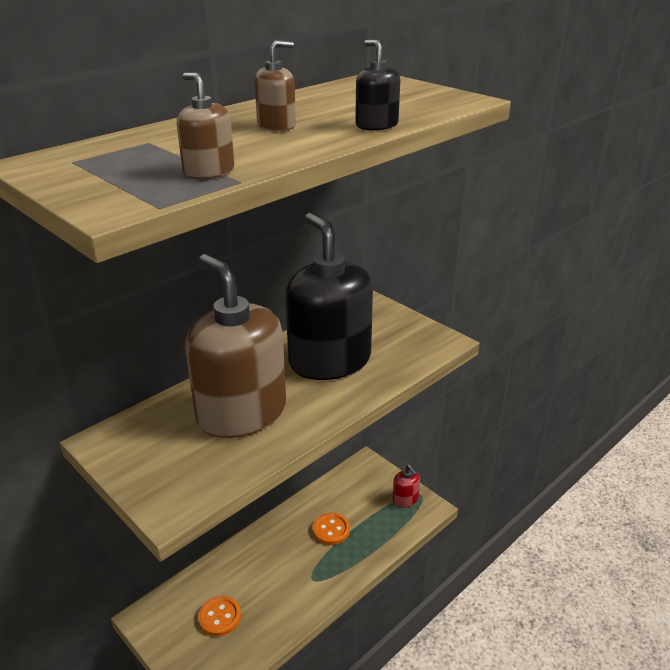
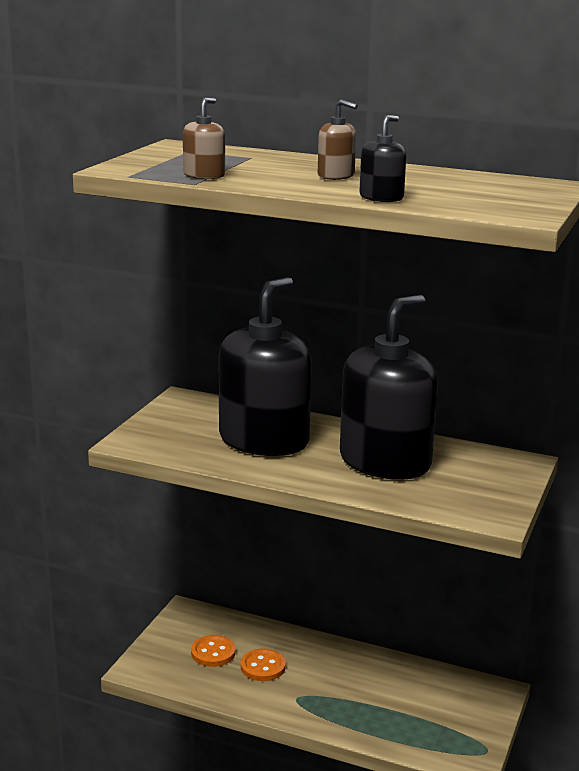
camera: 65 degrees right, 10 degrees down
(241, 413) = (264, 440): brown soap dispenser -> black soap dispenser
(331, 530) = (371, 692): orange button -> orange button (263, 667)
(405, 499) = (467, 739): red soap dispenser -> none

